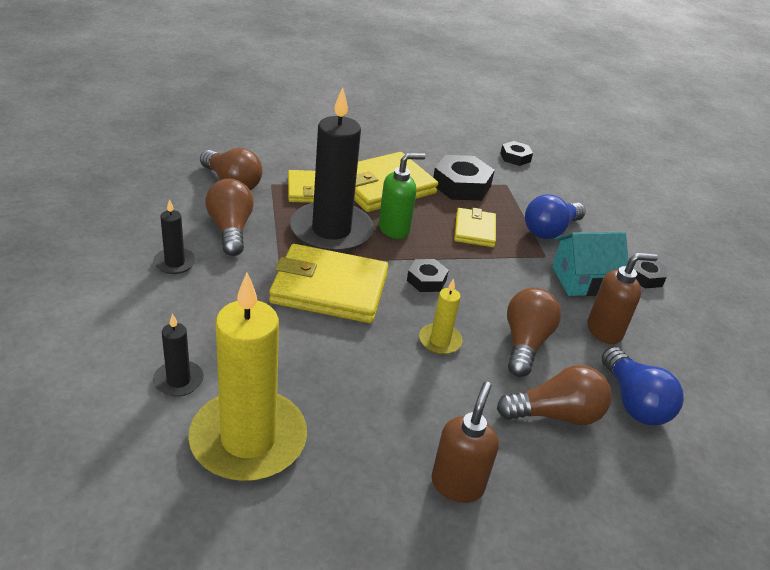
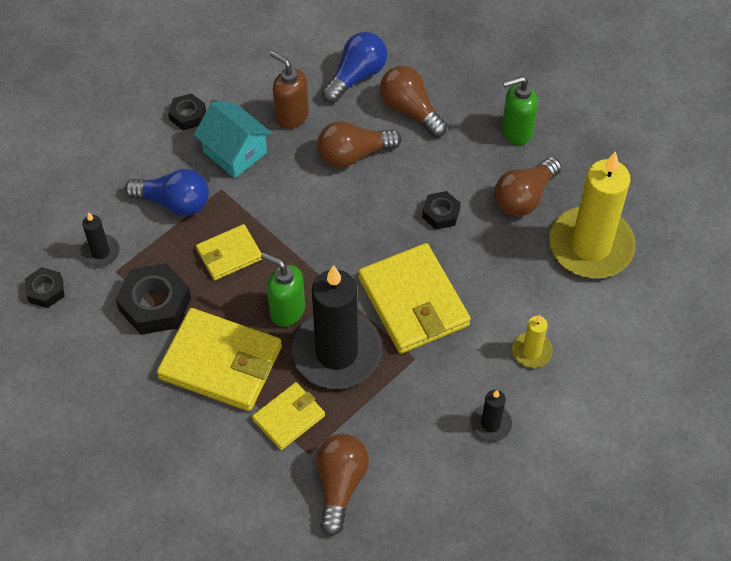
camera: 120 degrees left, 20 degrees up
(178, 380) = (589, 317): black candle -> black candle (100, 252)
(231, 229) = (410, 424): brown light bulb -> brown light bulb (524, 197)
(426, 280) = (338, 248): black nut -> black nut (441, 213)
(440, 341) = (402, 202): yellow candle -> yellow candle (531, 351)
(457, 484) = (516, 131): brown soap dispenser -> green soap dispenser

